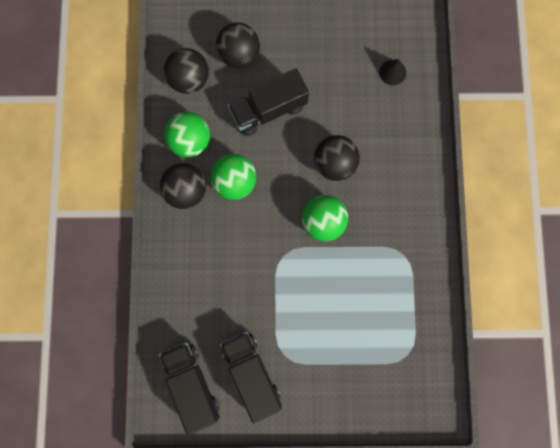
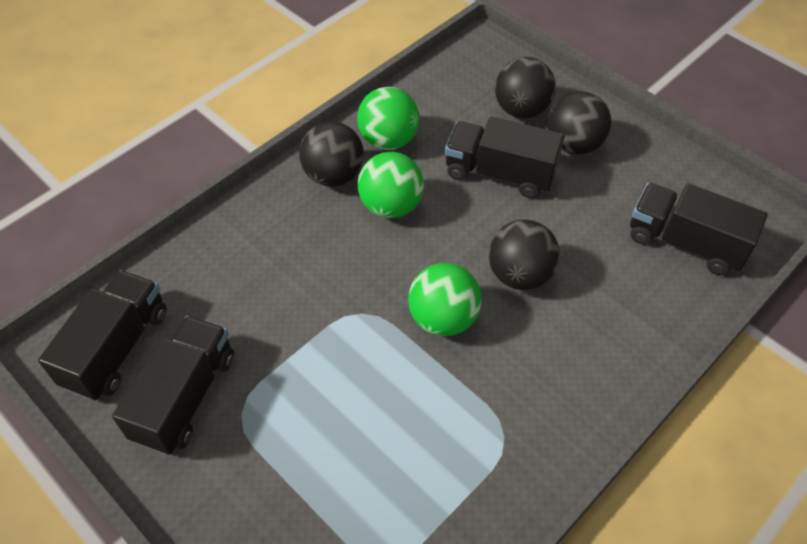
camera: 45 degrees right, 25 degrees down
(189, 79) = (447, 94): black ball -> black ball (573, 144)
(392, 72) = (685, 243): black cone -> black truck

